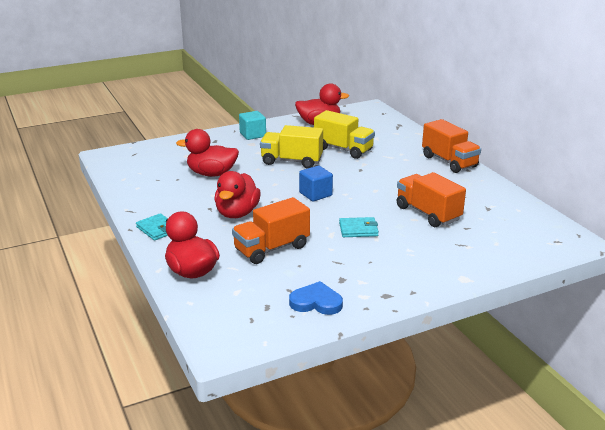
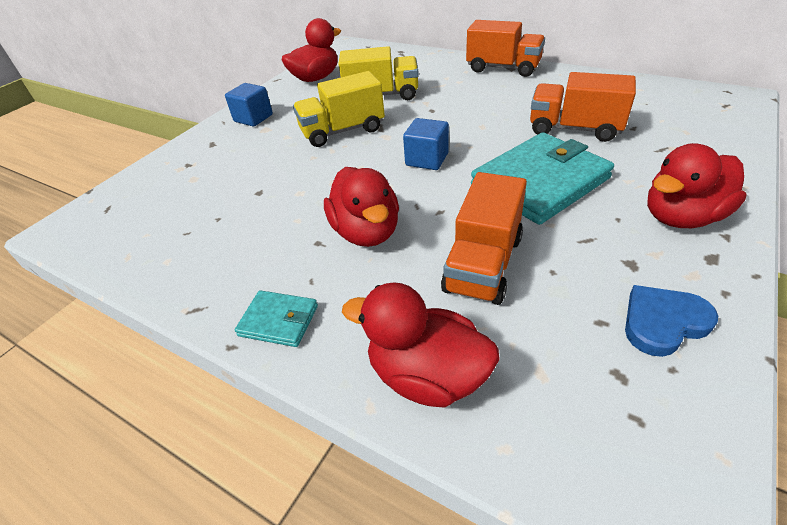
camera: 30 degrees left, 15 degrees up
(211, 174) = (260, 189): red duck -> red duck (681, 217)
(252, 135) = (253, 118): turquoise cube -> blue cube
(358, 229) = (539, 182): turquoise wallet -> turquoise wallet, size x2.12

